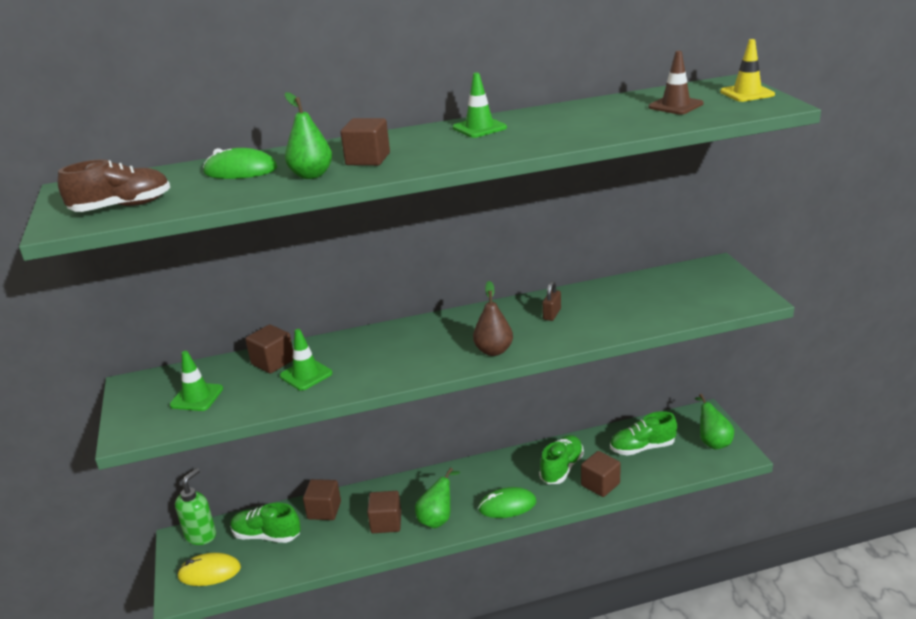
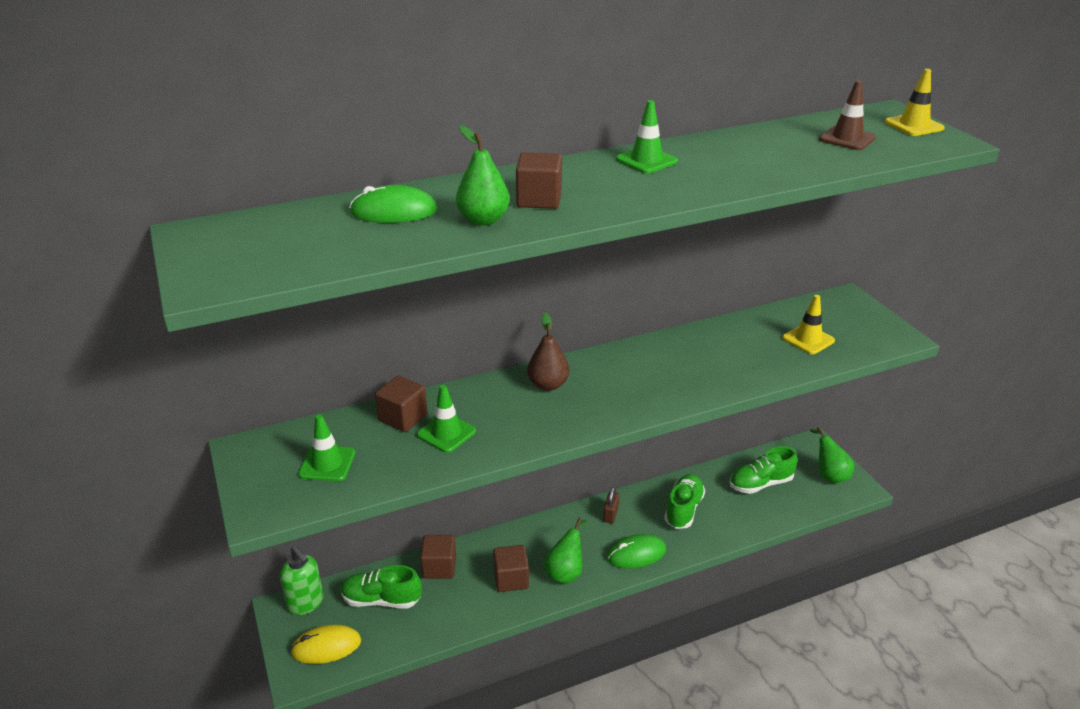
camera: 10 degrees left, 5 degrees up
(122, 207) = (271, 260): brown shoe -> none
(201, 535) = (306, 603): green soap dispenser -> green soap dispenser turned 120 degrees clockwise
(493, 351) = (646, 400): brown pear -> brown pear (548, 385)
(552, 314) = (695, 356): brown padlock -> brown padlock (610, 514)
(600, 484) = (727, 526): brown cube -> none
(665, 301) = (808, 339): none -> yellow traffic cone

